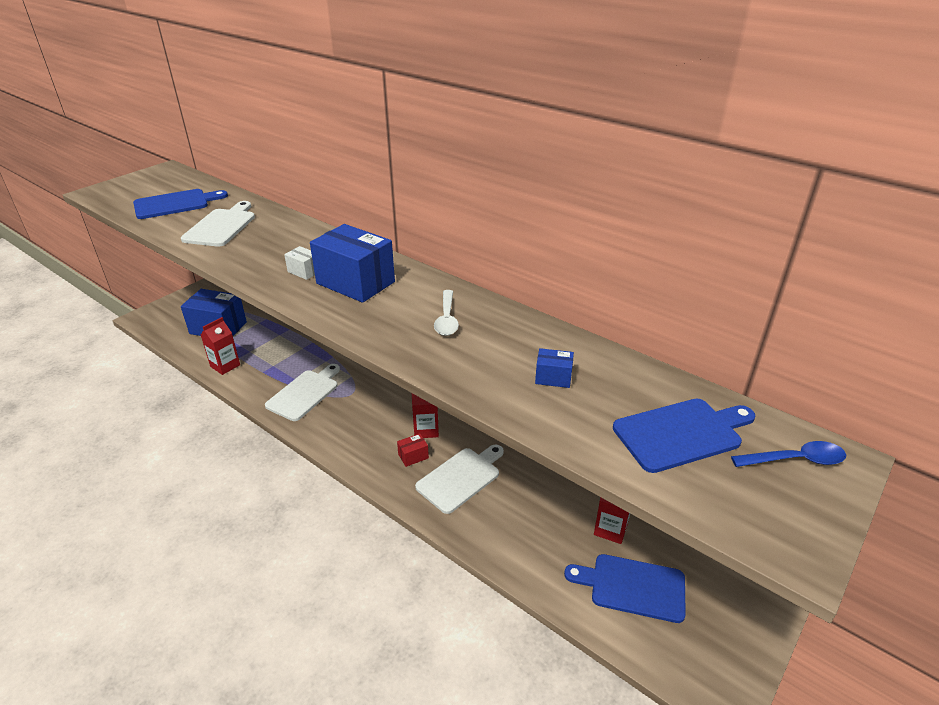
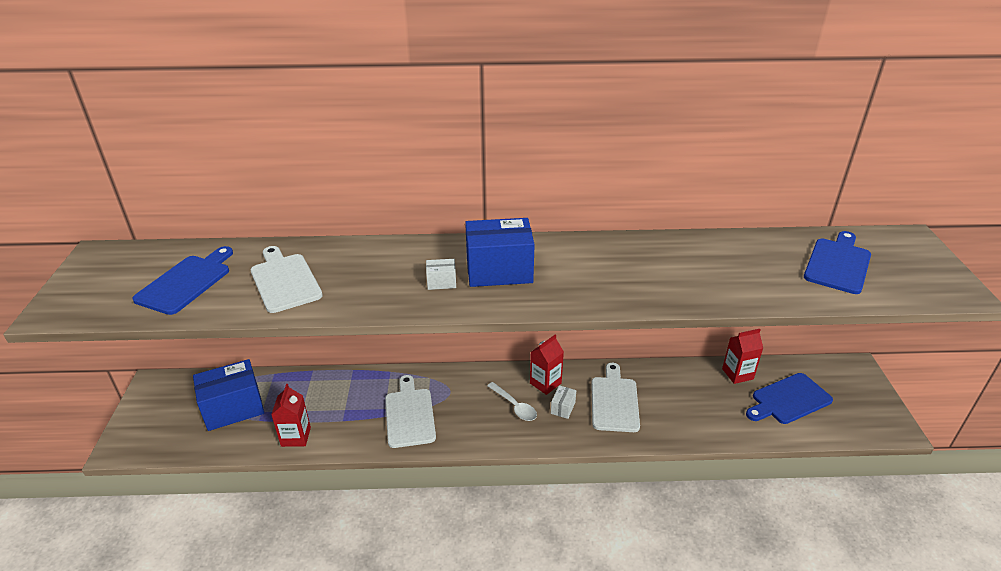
camera: 40 degrees left, 0 degrees up
(413, 456) = (563, 408): red box -> white box
(447, 319) = (609, 264): white spoon -> white spoon (514, 406)
(553, 378) = (732, 268): blue box -> none
(795, 460) = (898, 248): blue spoon -> none

